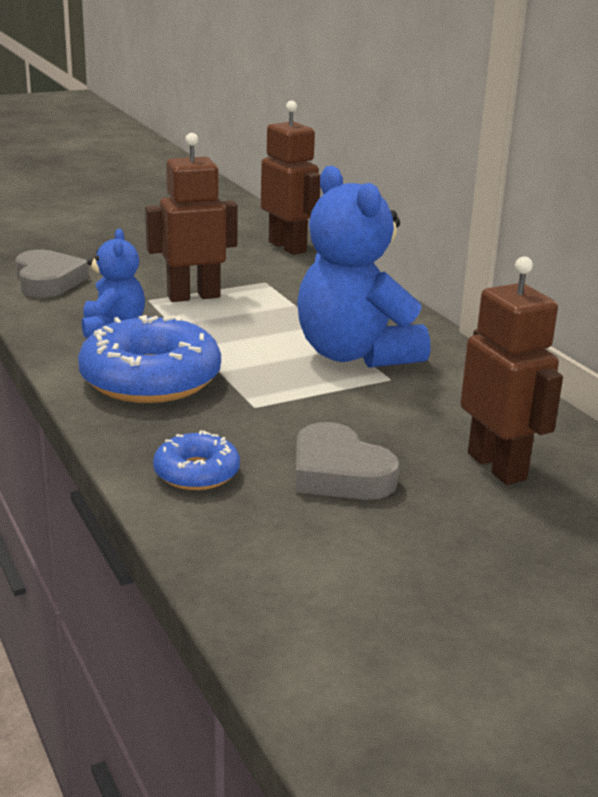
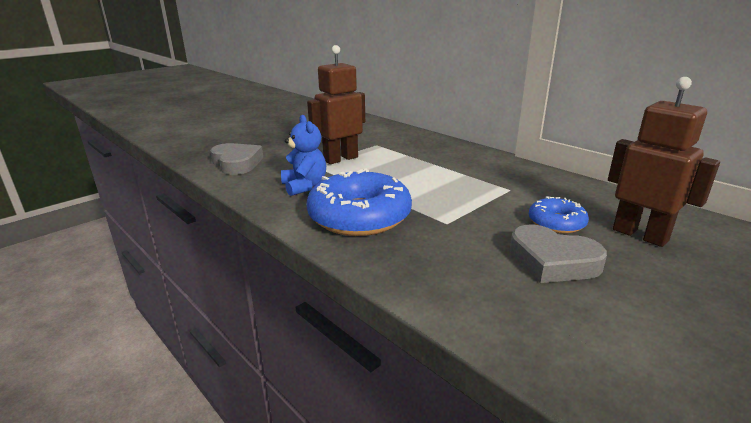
camera: 15 degrees left, 0 degrees up
(196, 473) = (457, 283): blue donut -> blue donut (556, 223)
(288, 247) = (371, 124): brown robot -> none
(355, 354) = (473, 178): blue teddy bear -> none

